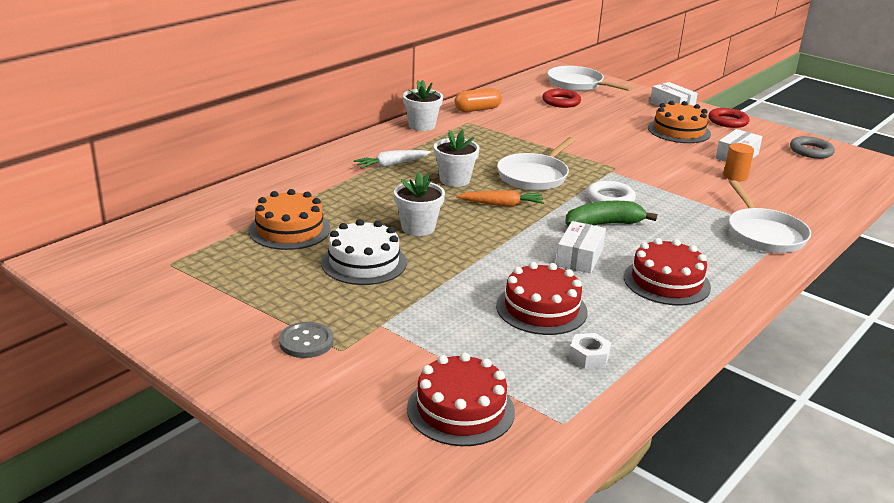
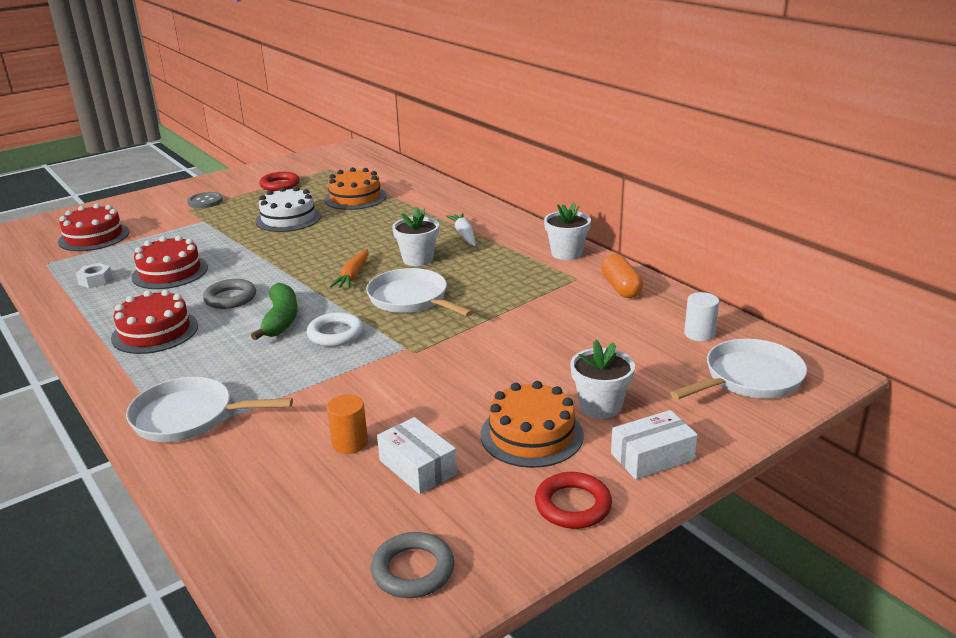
camera: 105 degrees right, 0 degrees up
(418, 228) = (330, 238): white flower pot -> white flower pot (600, 406)
(533, 92) = (699, 334): none -> white cylinder
(561, 102) = (659, 350): red ring -> red ring (280, 185)
(579, 257) = (230, 298): white box -> grey ring

